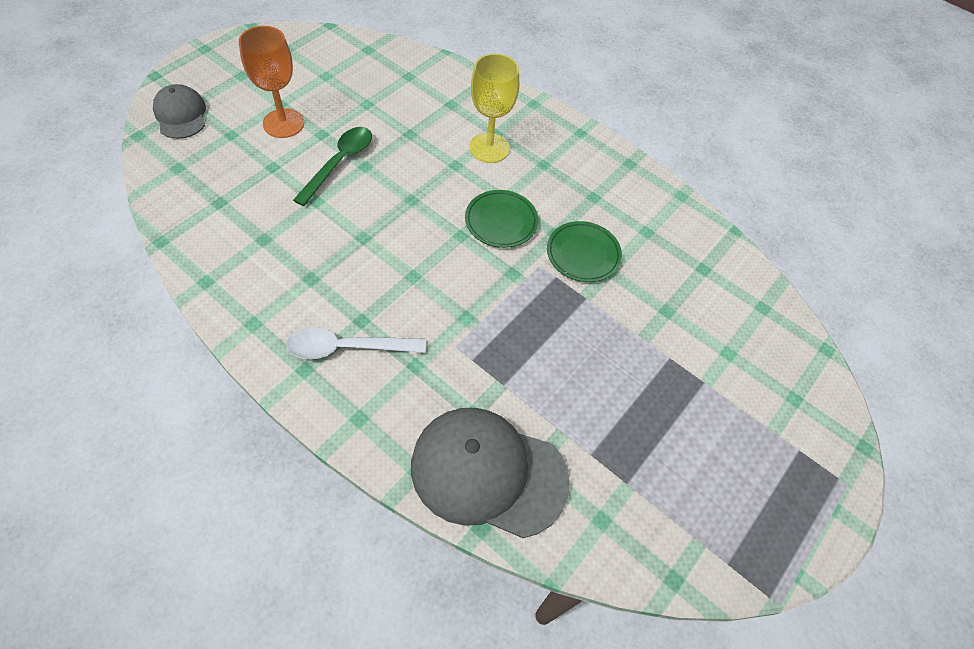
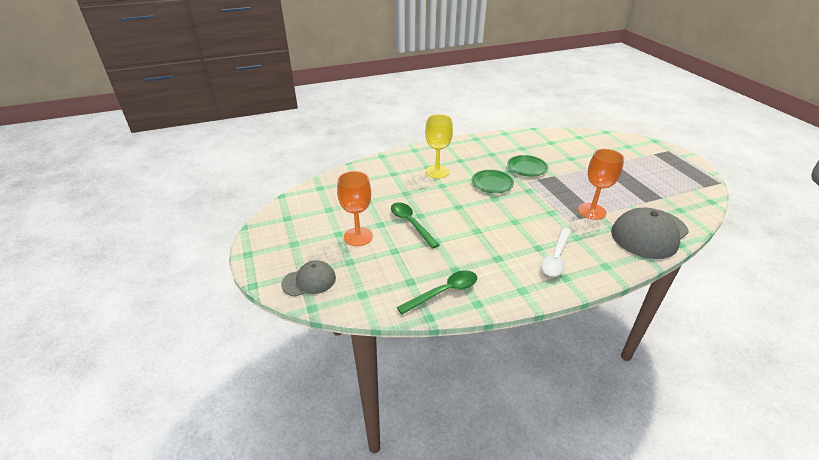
camera: 55 degrees left, 20 degrees down
(181, 115) = (309, 281): grey cap -> grey cap turned 150 degrees clockwise
(212, 241) = (444, 292): none -> green spoon
(504, 373) = (591, 211): none -> orange goblet

